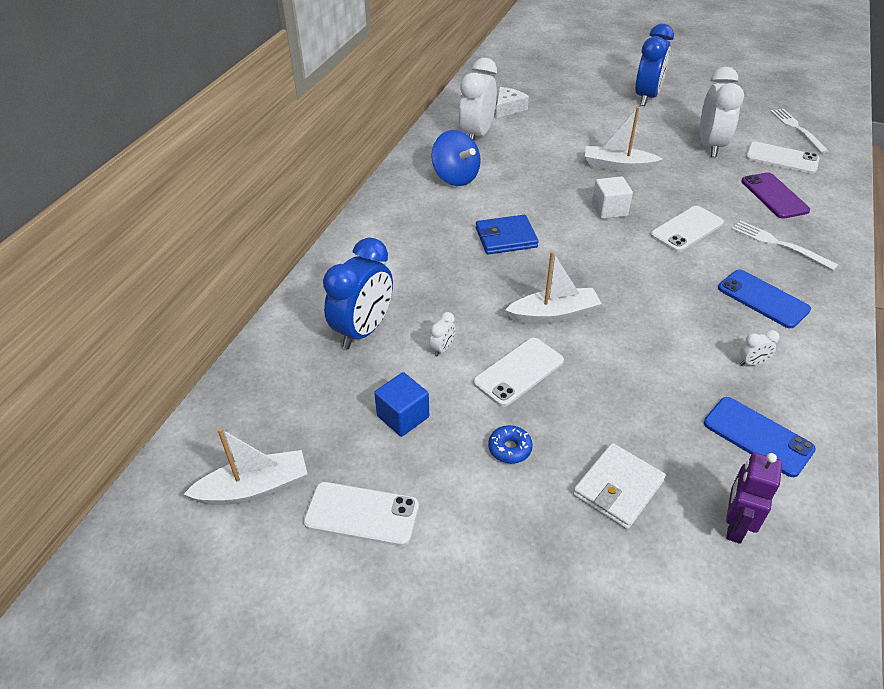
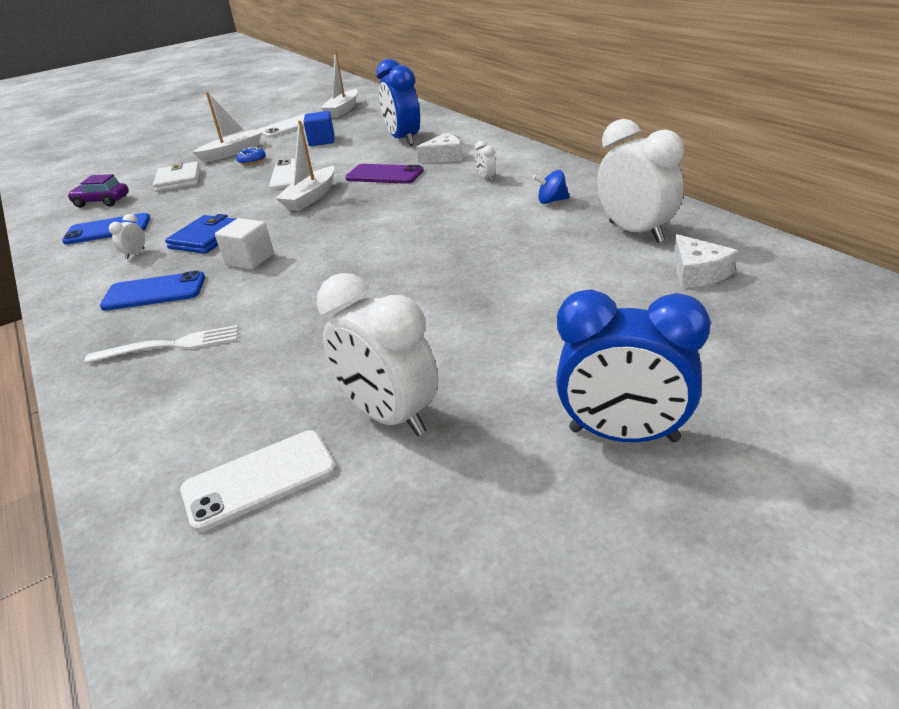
camera: 130 degrees right, 10 degrees down
(399, 272) = (444, 157): none -> white cheese
(442, 348) = (349, 158): white clock -> white clock (486, 178)
(455, 177) = (551, 201): blue spinning top -> blue spinning top, size x0.55
(506, 238) = (422, 202): blue wallet -> blue wallet (206, 238)
(609, 210) = (382, 264): white cube -> white cube (250, 260)
(618, 166) = (449, 303): white boat -> white boat (232, 152)
(646, 97) = (623, 435): blue clock -> blue clock turned 45 degrees counterclockwise
(687, 229) = (285, 297): white phone -> none
(735, 525) = (102, 202): purple robot -> purple car
(774, 196) = (220, 401): purple phone -> purple phone (384, 175)
(797, 129) = (288, 593): white fork -> none

